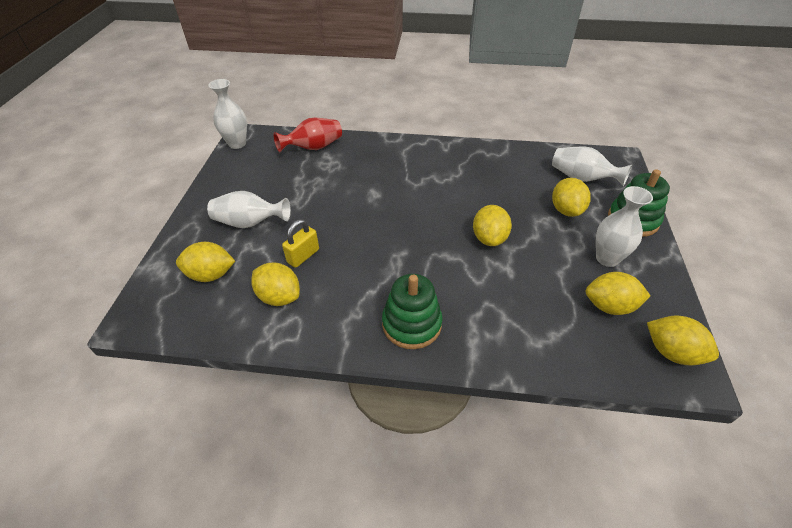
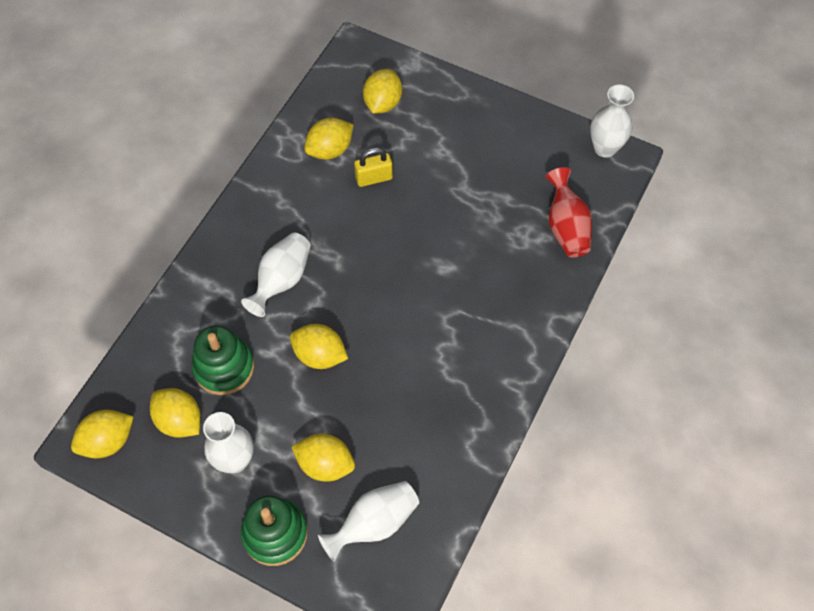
camera: 110 degrees right, 15 degrees up
(250, 223) = (444, 141): white vase -> white vase (282, 280)
(303, 256) = (374, 178): yellow padlock -> yellow padlock turned 75 degrees counterclockwise
(411, 324) = (248, 242): green stacking toy -> green stacking toy (224, 367)
(609, 306) = (179, 421): yellow lemon -> yellow lemon turned 75 degrees counterclockwise

